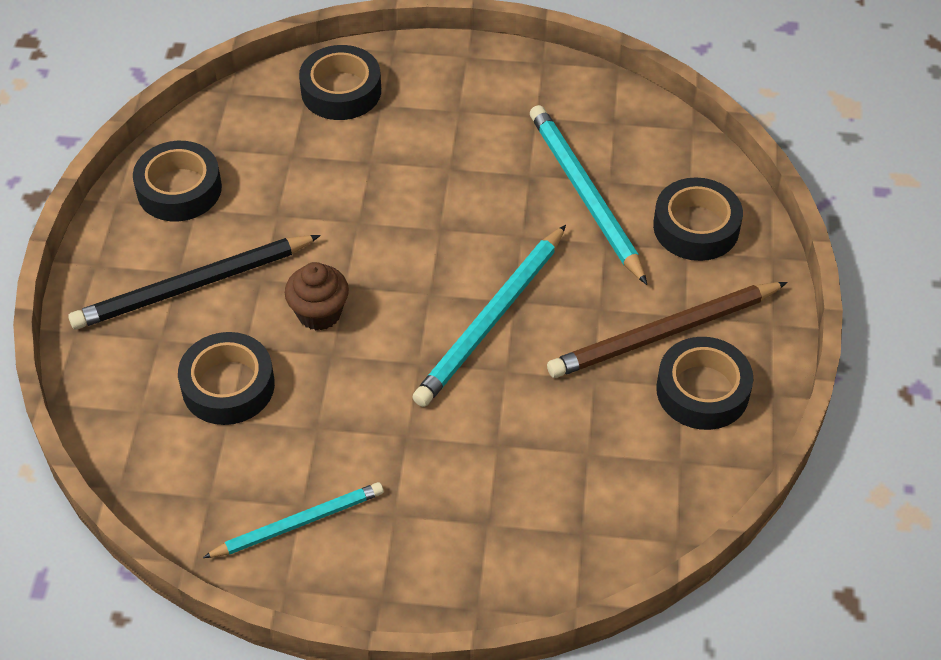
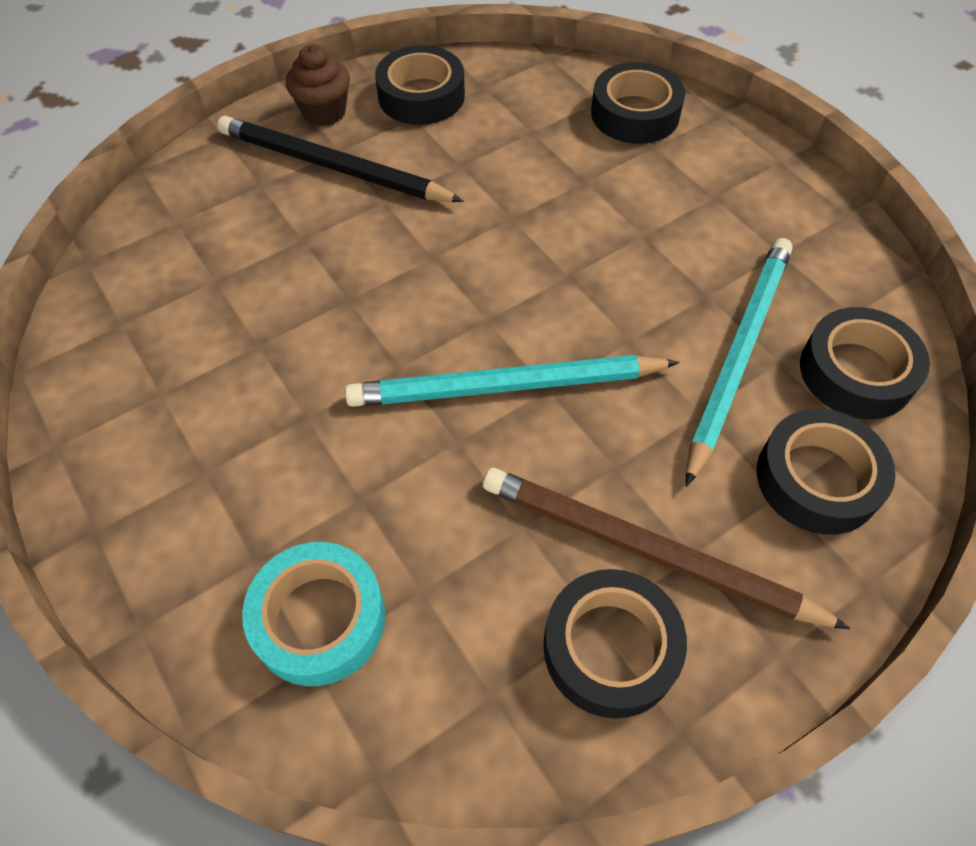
camera: 50 degrees right, 5 degrees up
(228, 386) = (250, 256): black tape -> black tape (856, 372)
(298, 523) = (138, 404): turquoise pencil -> none
(319, 313) = (385, 260): brown cupcake -> brown cupcake (324, 112)
(559, 513) = (319, 619): none -> turquoise tape

